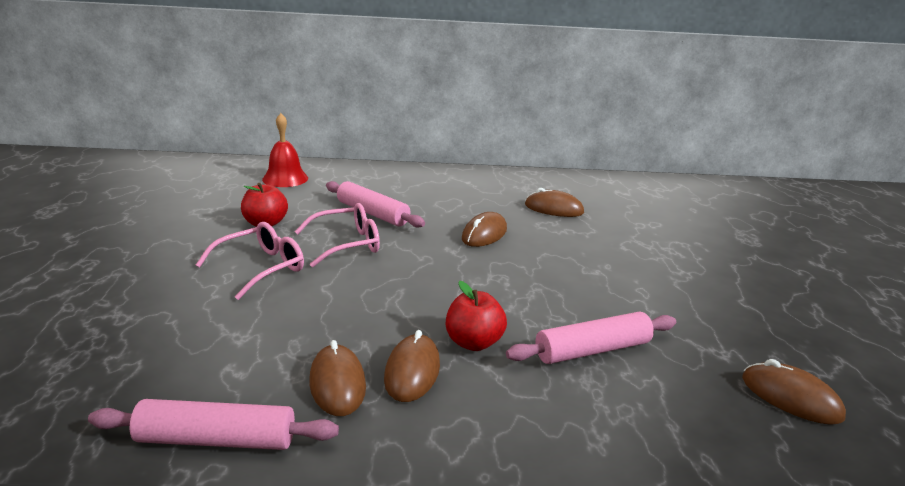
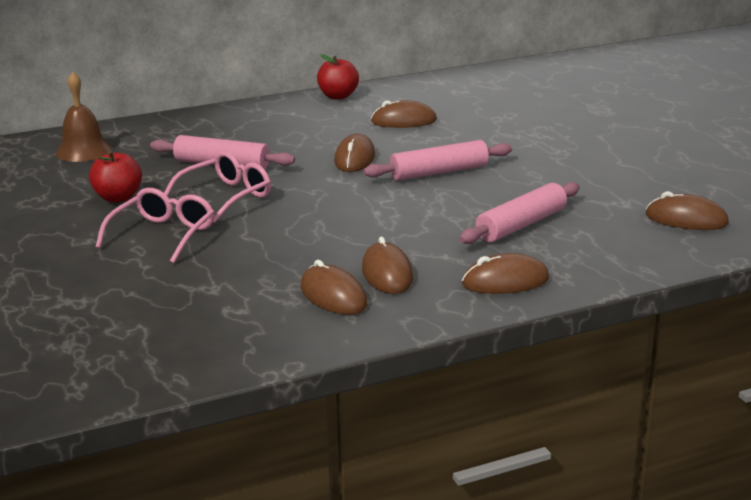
camera: 20 degrees left, 0 degrees up
(217, 439) = (274, 350): pink rolling pin -> pink rolling pin (439, 172)
(285, 178) = (84, 151): red bell -> brown bell
(473, 342) = (420, 243): red apple -> red apple (338, 96)
(527, 423) = (505, 281): none -> brown mouse

